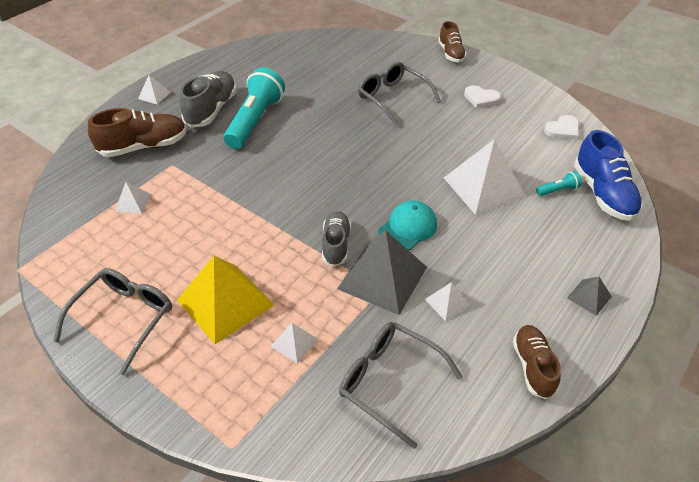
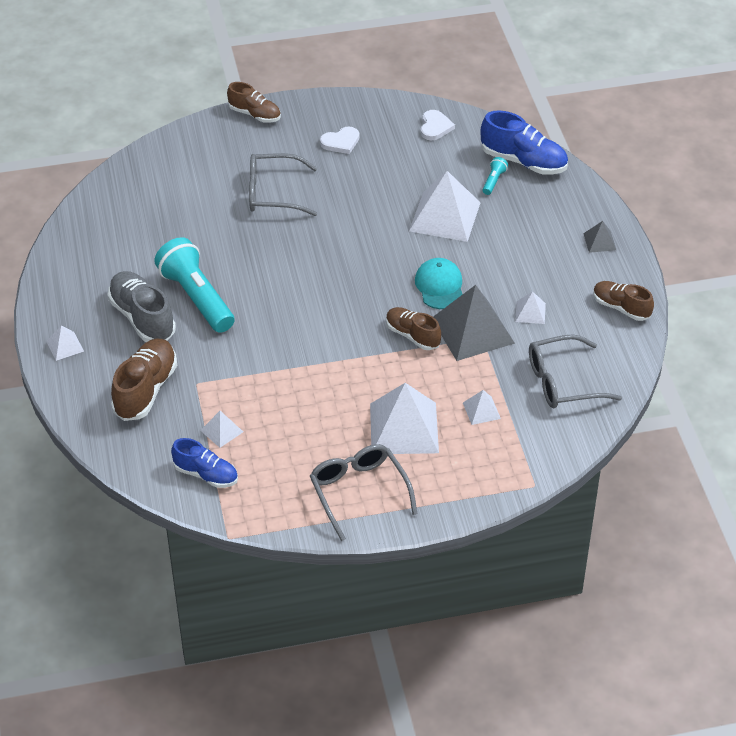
camera: 50 degrees left, 0 degrees up
(80, 220) = (206, 474): none -> blue shoe
(225, 302) = (404, 428): yellow pyramid -> white pyramid
(336, 245) = (412, 335): grey shoe -> brown shoe

